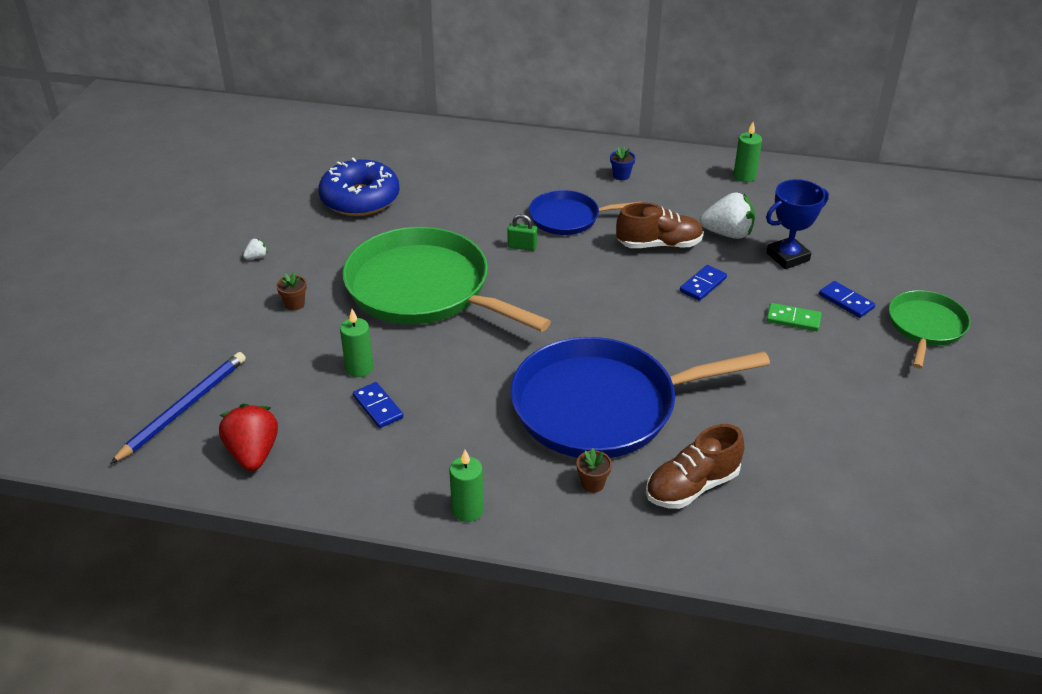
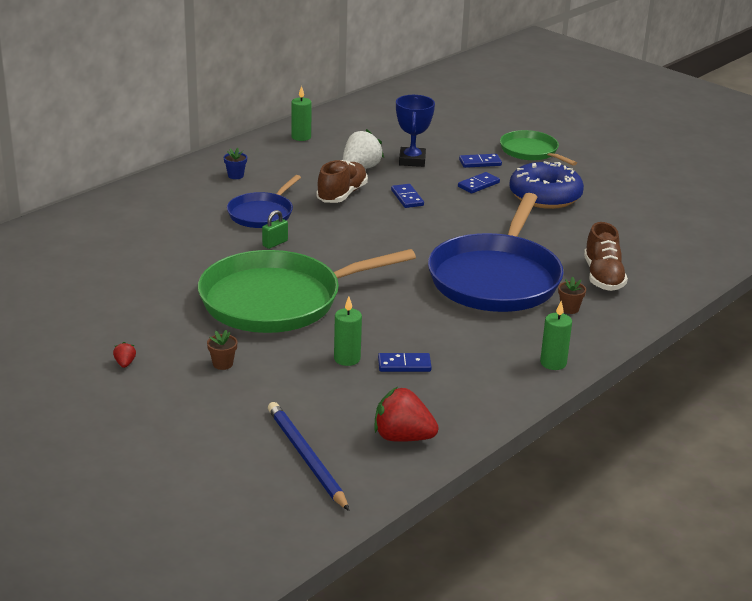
camera: 60 degrees left, 10 degrees down
(256, 257) = (125, 363): white strawberry -> red strawberry
(360, 199) = (105, 288): blue donut -> blue donut (545, 196)
(793, 319) = (478, 185): green domino -> blue domino

